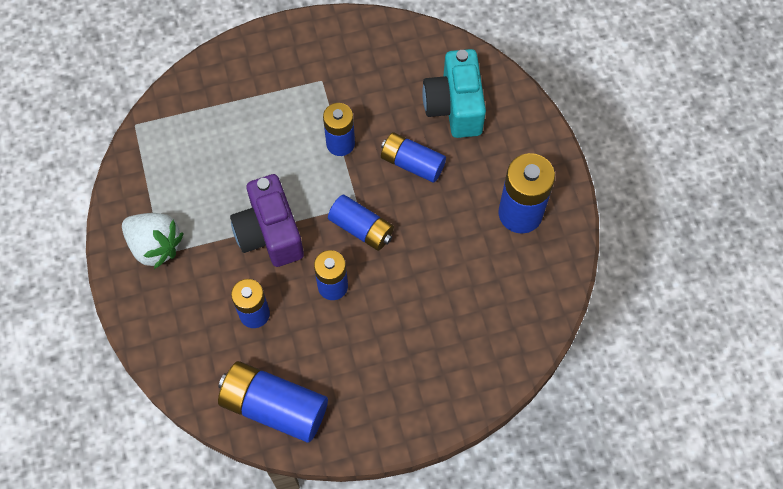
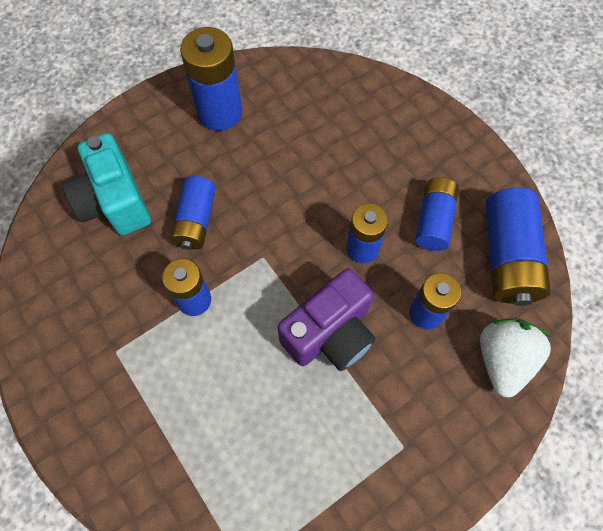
camera: 110 degrees left, 0 degrees up
(155, 246) = (398, 459): white strawberry -> white strawberry (502, 359)
(361, 228) = (288, 243): blue battery -> blue battery (433, 220)
(454, 106) = (115, 202): turquoise camera -> turquoise camera turned 90 degrees clockwise

